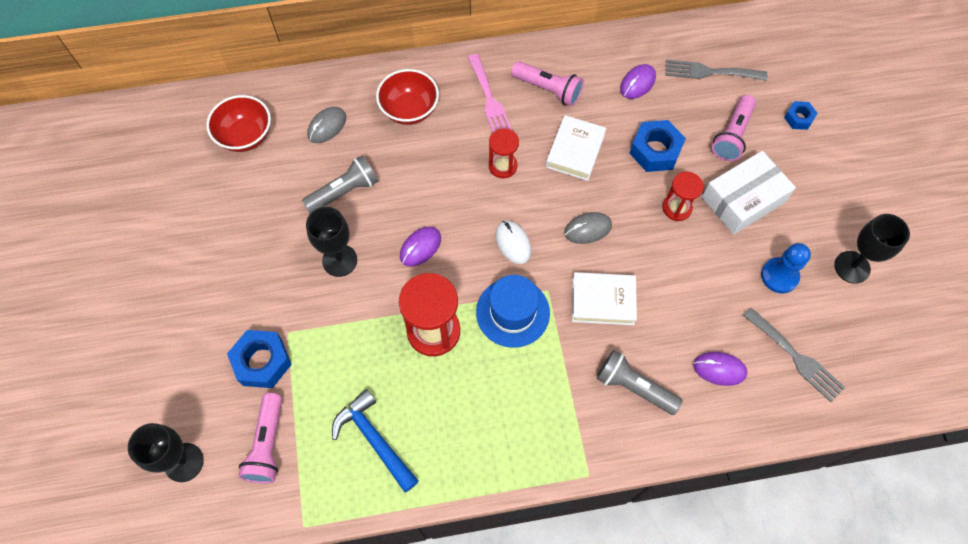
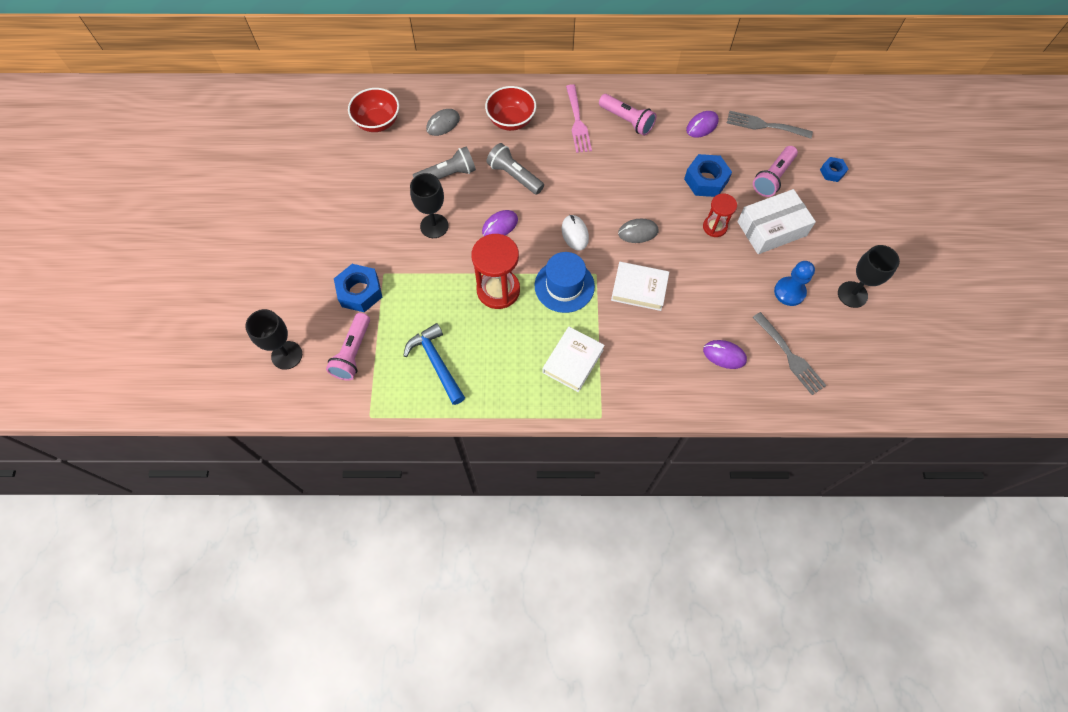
camera: 10 degrees right, 0 degrees up
(502, 166) = (578, 174): red hourglass -> none
(575, 151) = (639, 171): white book -> white book (573, 361)
(634, 387) = (651, 357): grey flashlight -> grey flashlight (514, 176)

